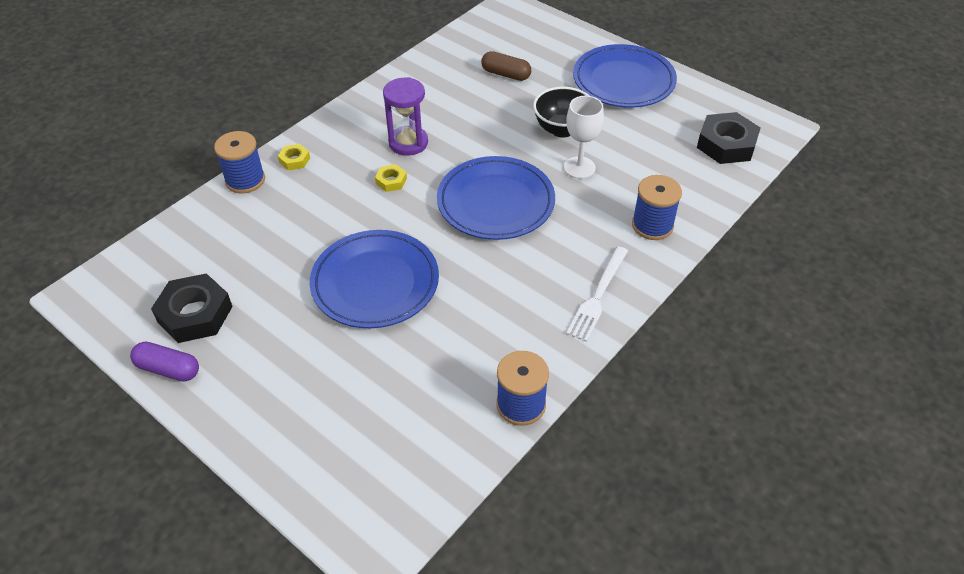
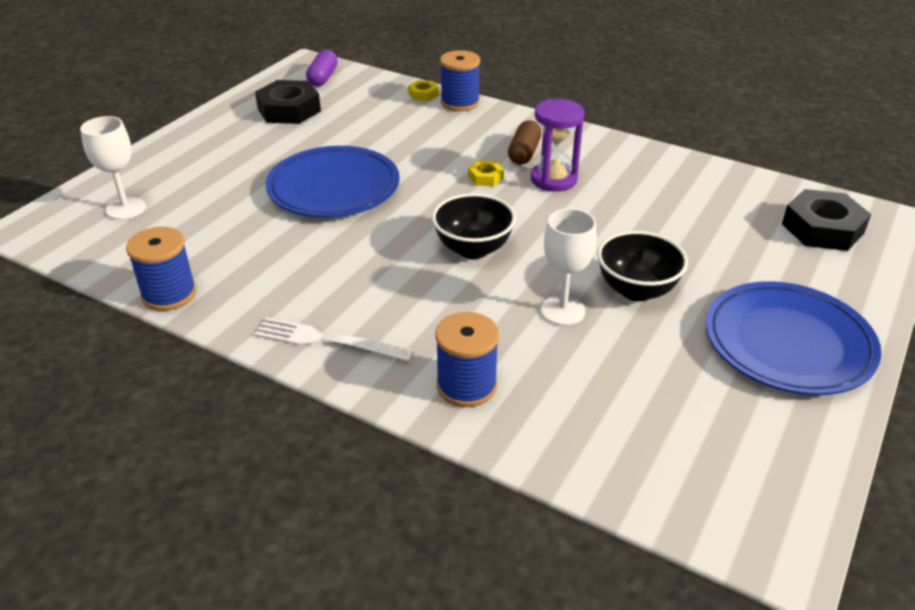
camera: 80 degrees right, 10 degrees down
(168, 369) = (230, 110): purple capsule -> purple capsule (323, 78)
(294, 160) = (497, 121): yellow nut -> yellow nut (423, 94)
(361, 456) = (125, 209): none -> white goblet
(495, 202) = (473, 249): blue plate -> black bowl
(506, 74) = (728, 233): brown capsule -> brown capsule (524, 153)
(726, 144) = (689, 471): black nut -> black nut (822, 228)

